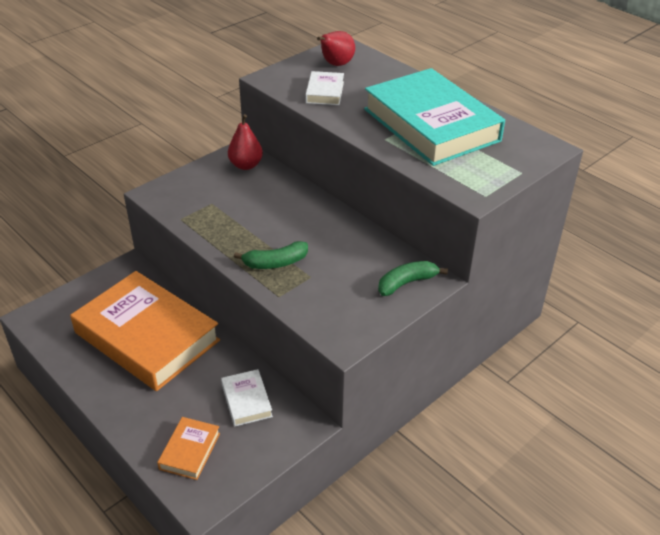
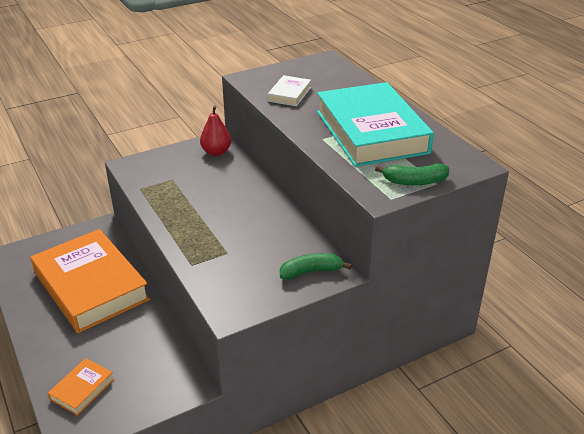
camera: 15 degrees right, 5 degrees down
(246, 401) = (149, 355): white book -> none
(275, 263) = (202, 236): green banana -> green banana (414, 181)
(336, 64) = (311, 73): red pear -> none

